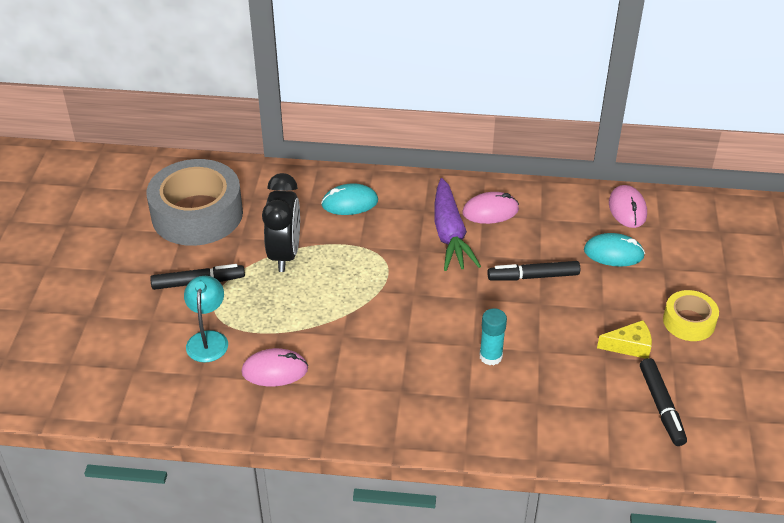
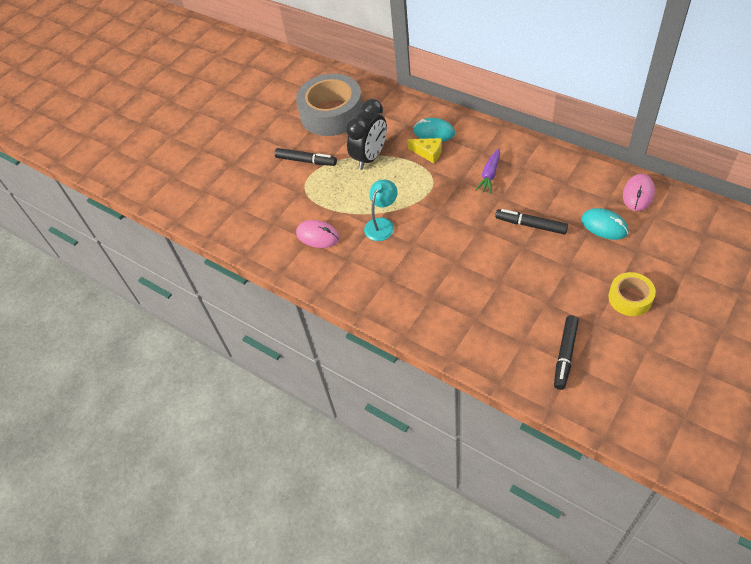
camera: 35 degrees right, 10 degrees up
(208, 339) = (290, 201): turquoise lamp -> turquoise lamp (382, 224)
(450, 234) = (489, 175): purple carrot -> purple carrot, size x0.61
(490, 211) = (530, 166): pink mouse -> none
(490, 356) = (463, 274): turquoise glue stick -> none
(629, 346) = (570, 301): yellow cheese -> yellow cheese (428, 153)

